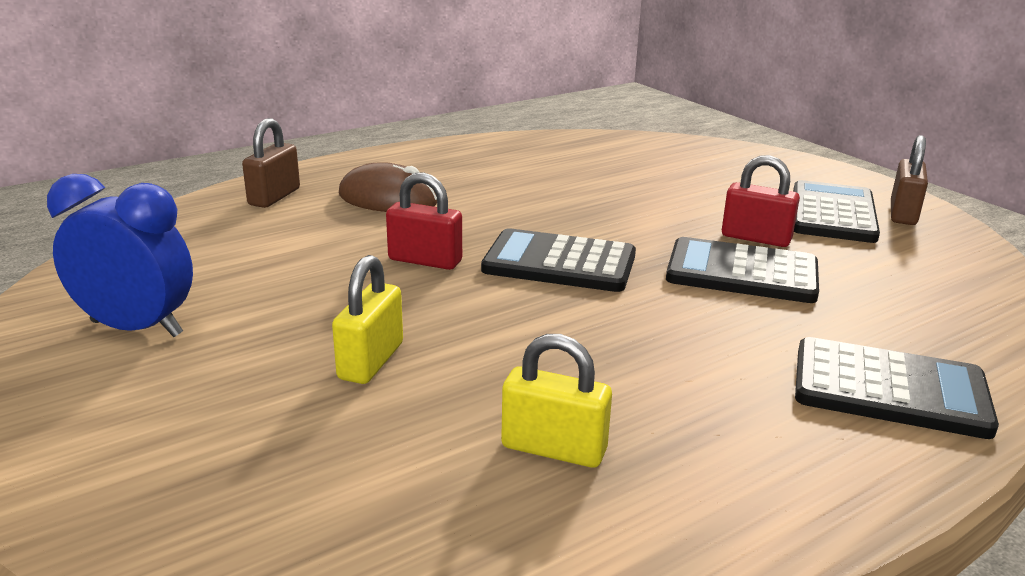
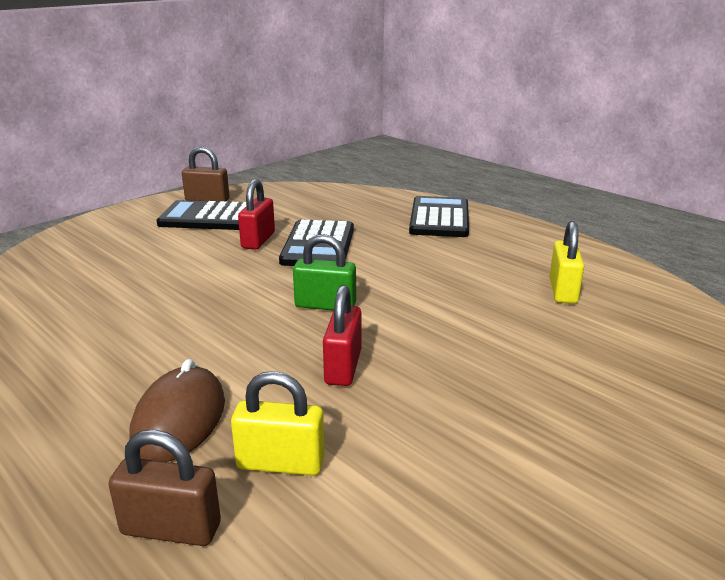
camera: 100 degrees left, 0 degrees up
(137, 328) = (576, 517): blue clock -> none
(371, 361) = (525, 363): yellow padlock -> yellow padlock (280, 463)
(559, 263) = (325, 305): black calculator -> green padlock

